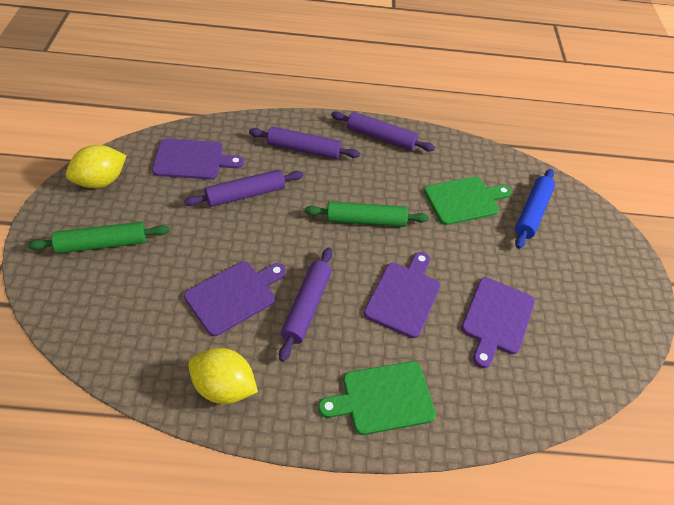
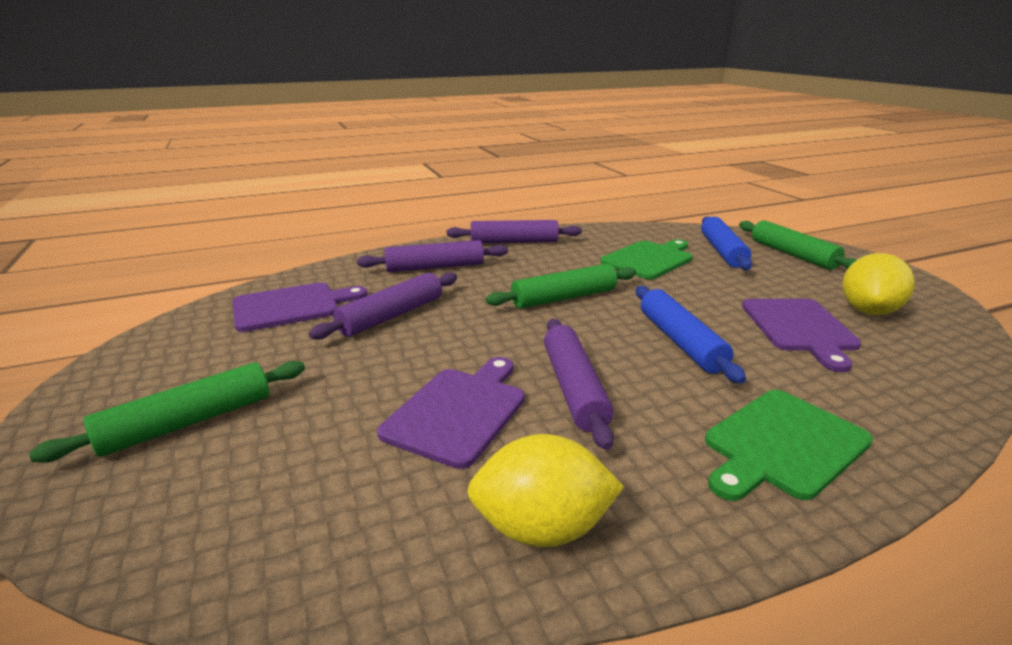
camera: 20 degrees left, 25 degrees down
(101, 181) = (151, 358): yellow lemon -> yellow lemon (868, 311)
(404, 296) = (680, 341): purple cutting board -> blue rolling pin
(586, 239) = (793, 254): none -> green rolling pin

